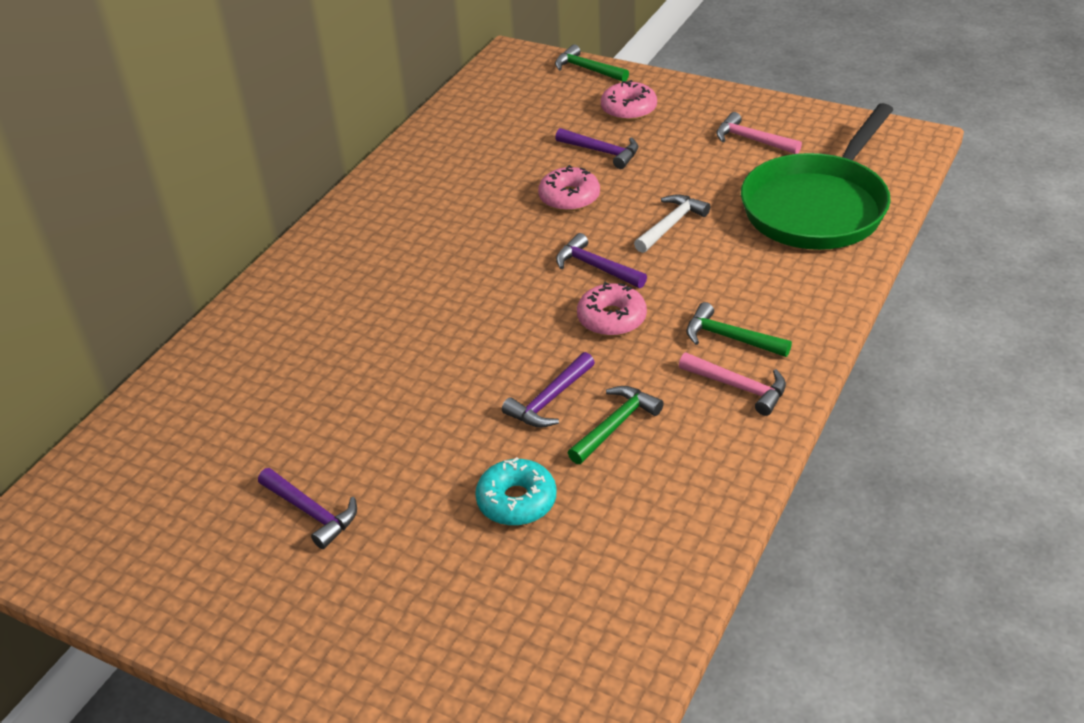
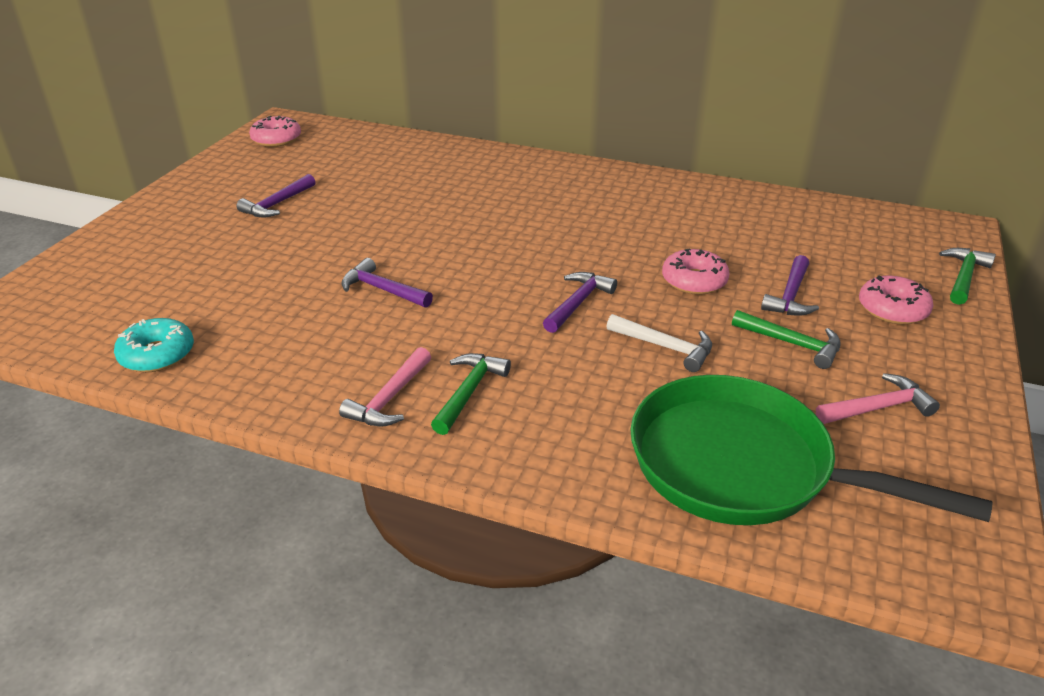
camera: 80 degrees right, 5 degrees down
(516, 501) = (265, 282): turquoise donut -> turquoise donut (157, 354)
(611, 318) = (497, 316): pink donut -> pink donut (276, 139)
(615, 425) = (345, 325): green hammer -> green hammer (792, 343)
(752, 140) = (877, 408): pink hammer -> pink hammer turned 45 degrees clockwise

